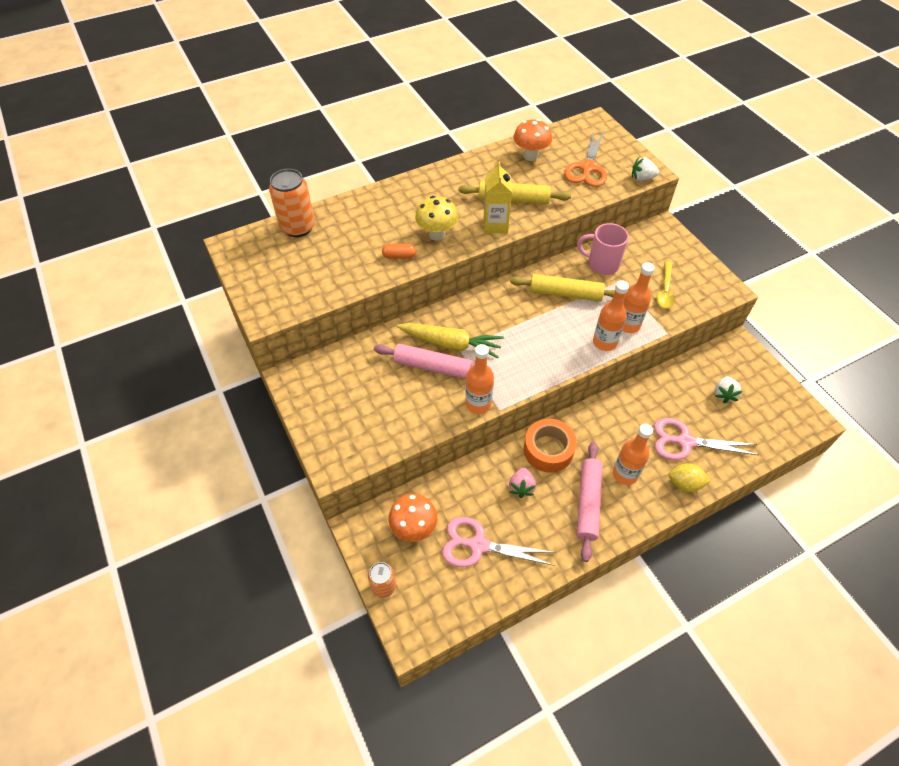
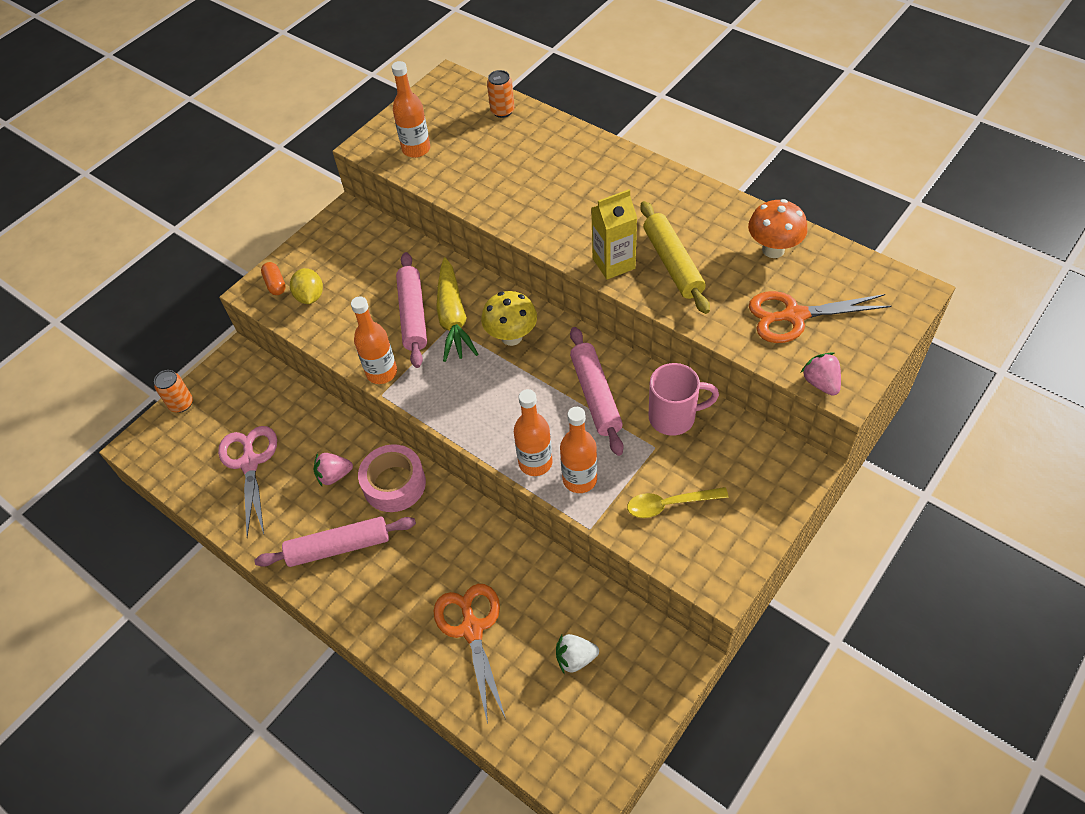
camera: 70 degrees right, 0 degrees up
(298, 227) = (502, 111): orange can -> orange can, size x0.58
(399, 256) = (508, 203): orange capsule -> orange capsule (275, 284)
(414, 528) = (250, 401): orange mushroom -> none
(437, 234) = (562, 219): yellow mushroom -> yellow mushroom (511, 337)
(548, 450) = (394, 484): orange tape -> pink tape
(565, 293) = (596, 395): yellow rolling pin -> pink rolling pin
(601, 264) = (674, 417): pink mug -> pink mug turned 90 degrees clockwise
(625, 474) = (394, 573): orange bottle -> orange bottle (416, 149)
(642, 178) = (820, 383): white strawberry -> pink strawberry
(684, 484) = (406, 645): yellow lemon -> yellow lemon (310, 297)
(685, 441) = (472, 629): pink scissors -> orange scissors

